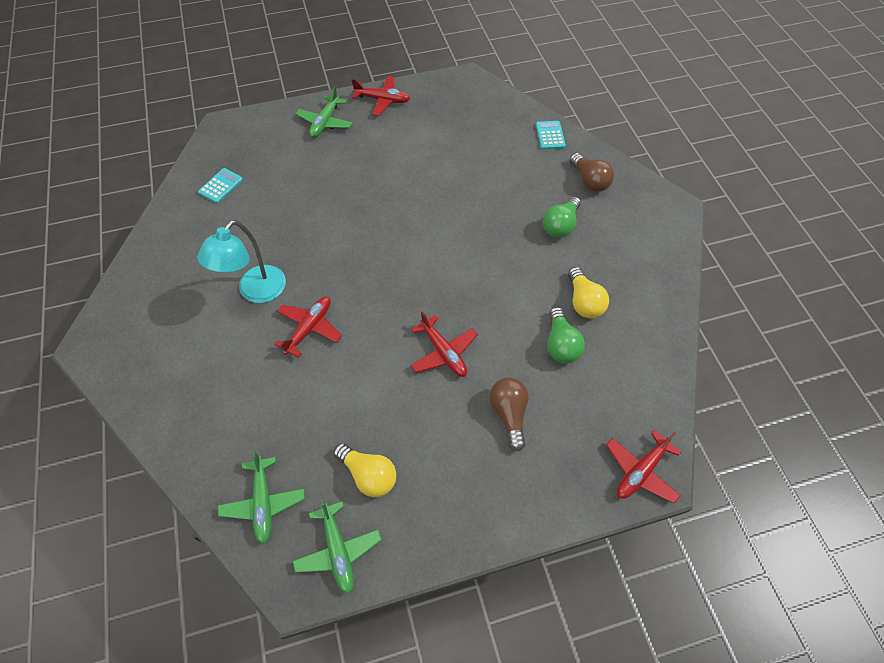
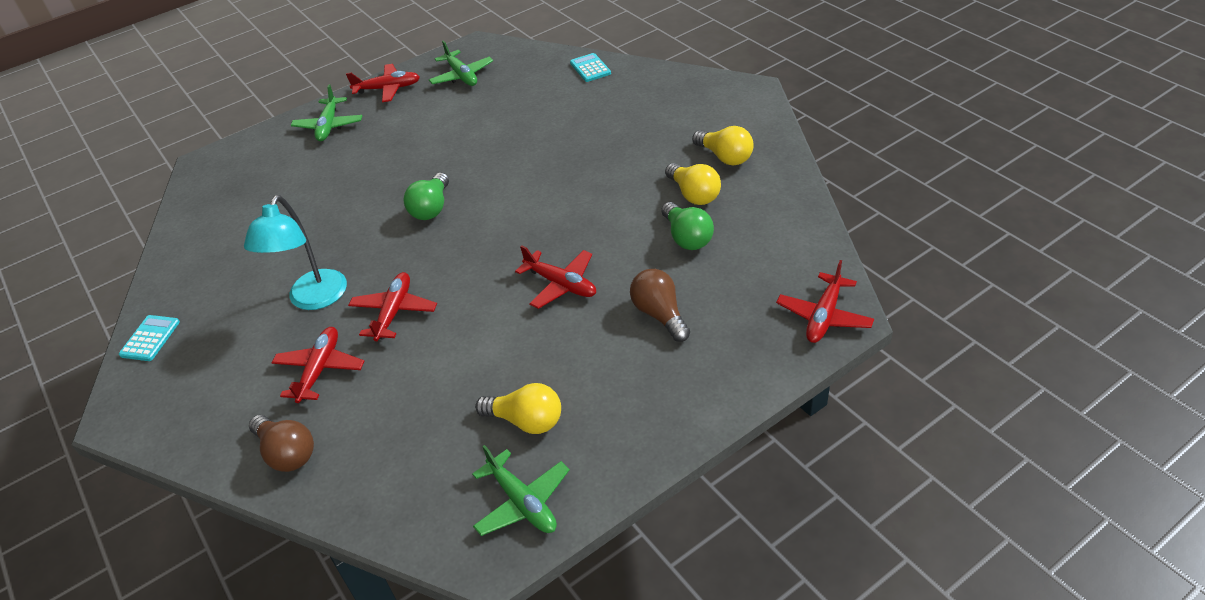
camera: 15 degrees left, 15 degrees down
(221, 186) = (226, 217): turquoise calculator -> turquoise calculator (150, 338)
(238, 361) = (320, 369): none -> red plane
(263, 502) = (411, 490): green plane -> green plane (462, 76)
(560, 225) = (638, 139): green light bulb -> green light bulb (431, 208)
(589, 181) = (650, 94): brown light bulb -> brown light bulb (287, 453)
(625, 272) = (725, 157): none -> yellow light bulb

